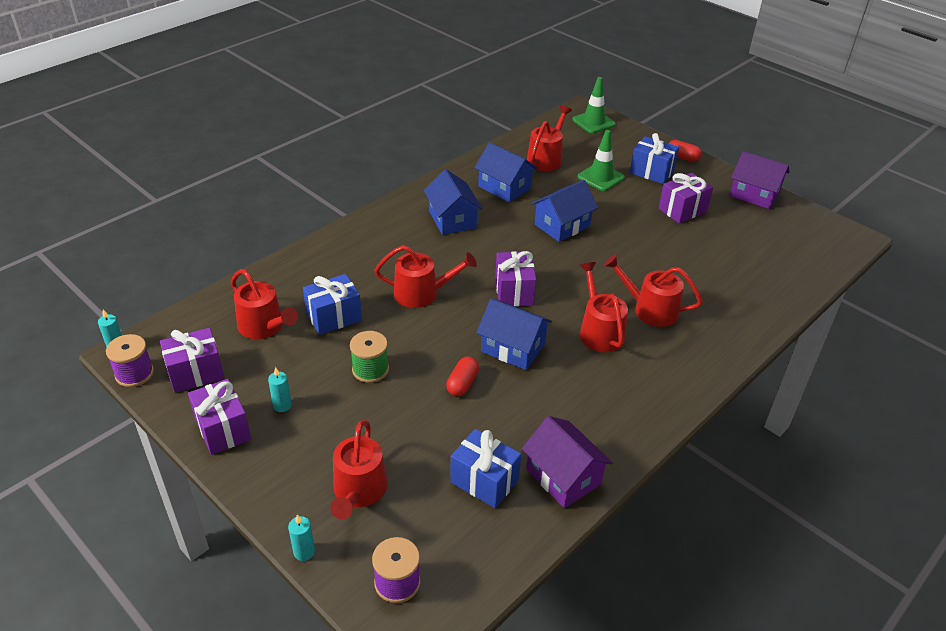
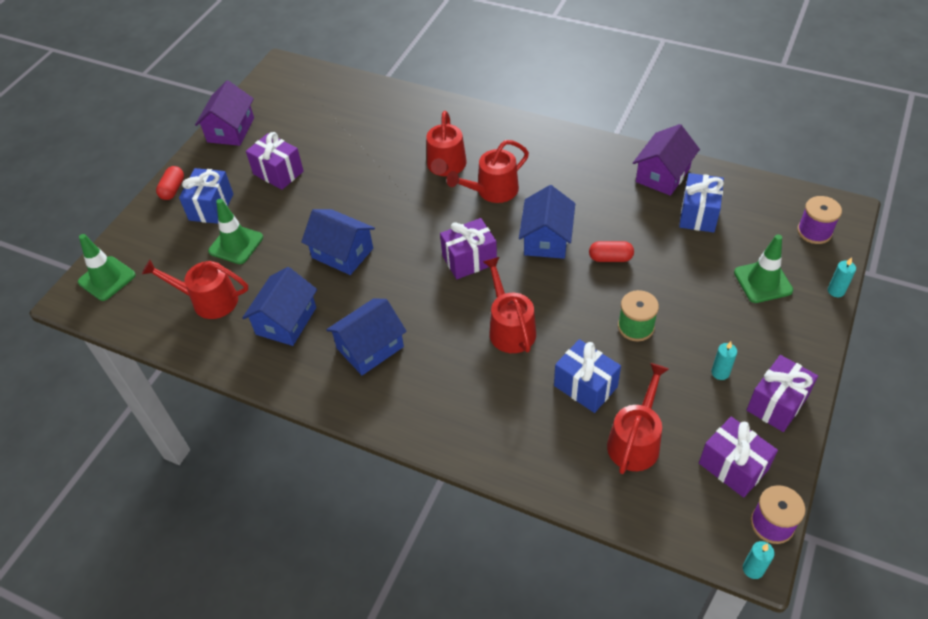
camera: 105 degrees left, 10 degrees up
(359, 491) = (763, 281): red watering can -> green traffic cone

